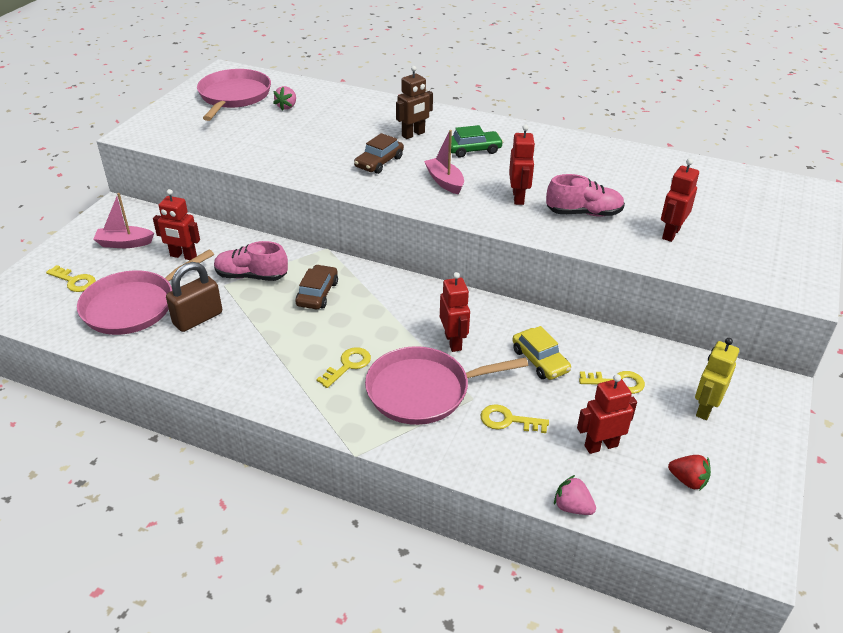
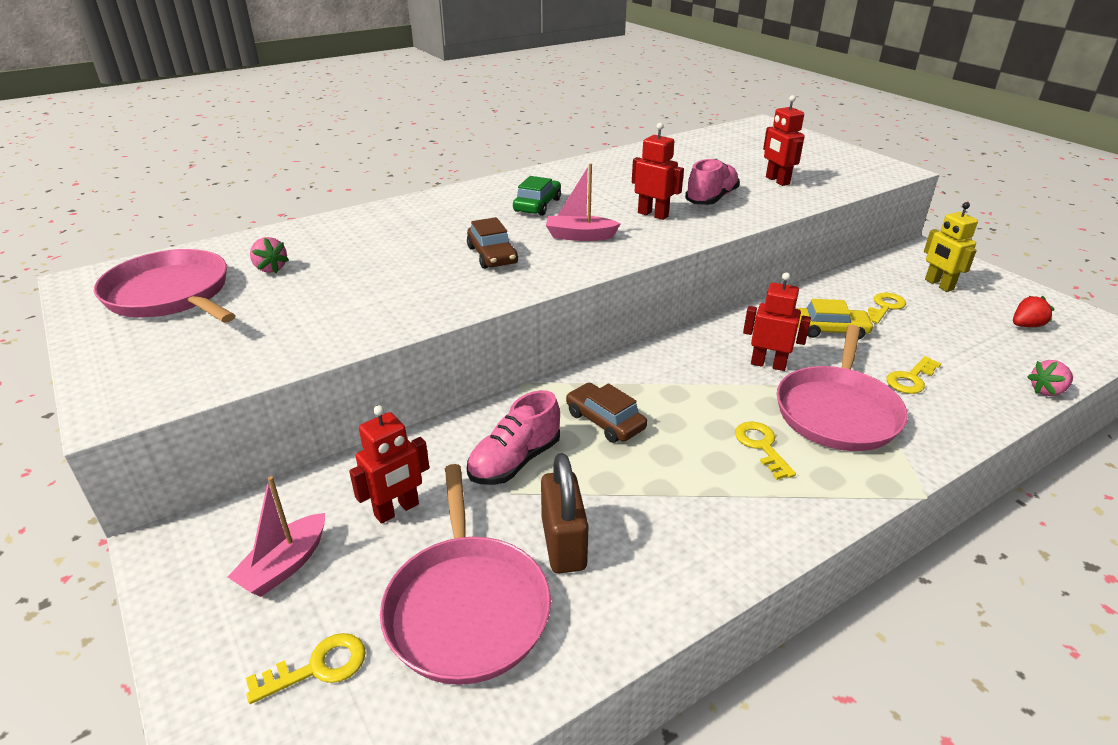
camera: 55 degrees left, 5 degrees down
(413, 134) = (462, 221): brown robot -> none
(601, 445) = (967, 346): red robot -> none

